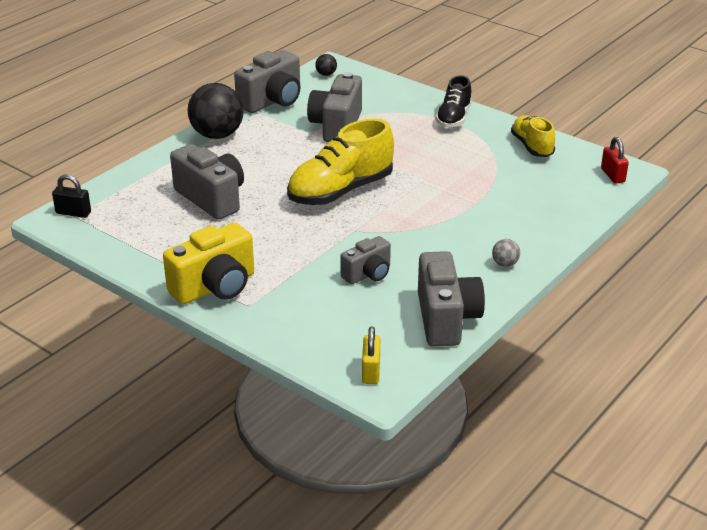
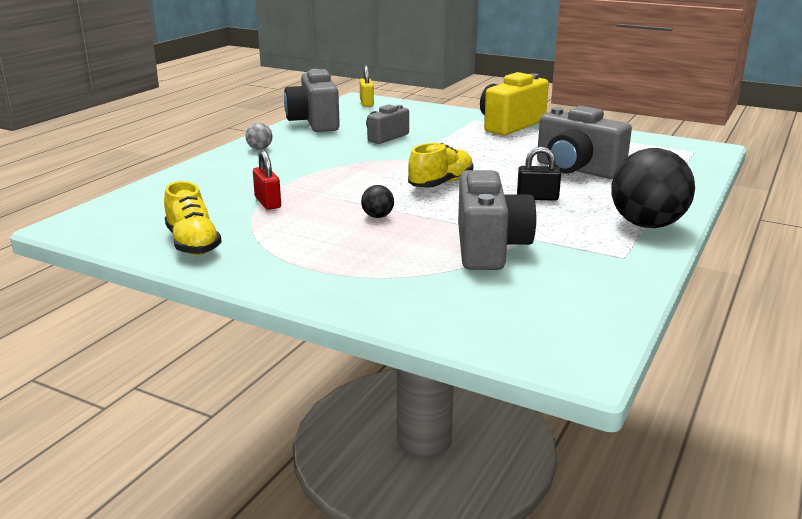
camera: 170 degrees right, 10 degrees down
(73, 213) = (698, 152): black padlock -> black padlock (537, 198)
(272, 101) = (621, 276): grey camera -> none
(326, 74) = (572, 336): black ball -> black ball (377, 216)
(340, 191) = (441, 183): yellow shoe -> yellow shoe, size x0.60
(453, 118) = (309, 273): black shoe -> none
(612, 175) = (97, 219): red padlock -> red padlock (268, 202)

